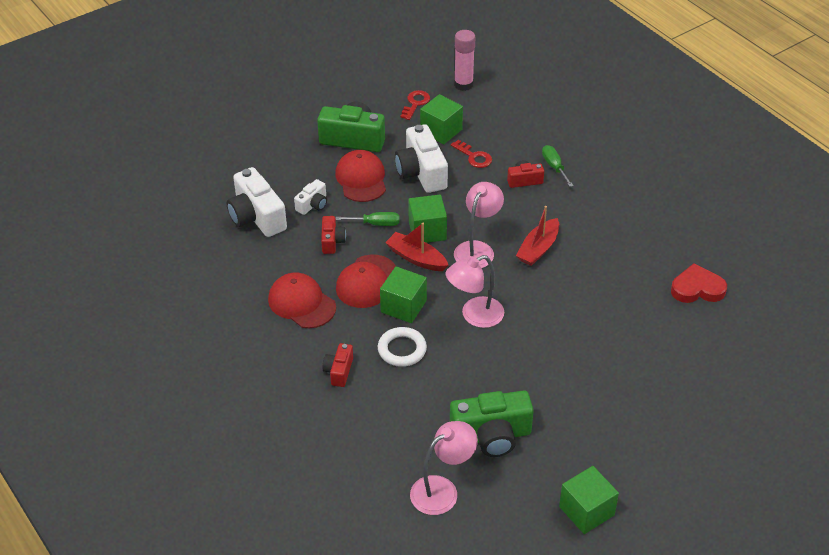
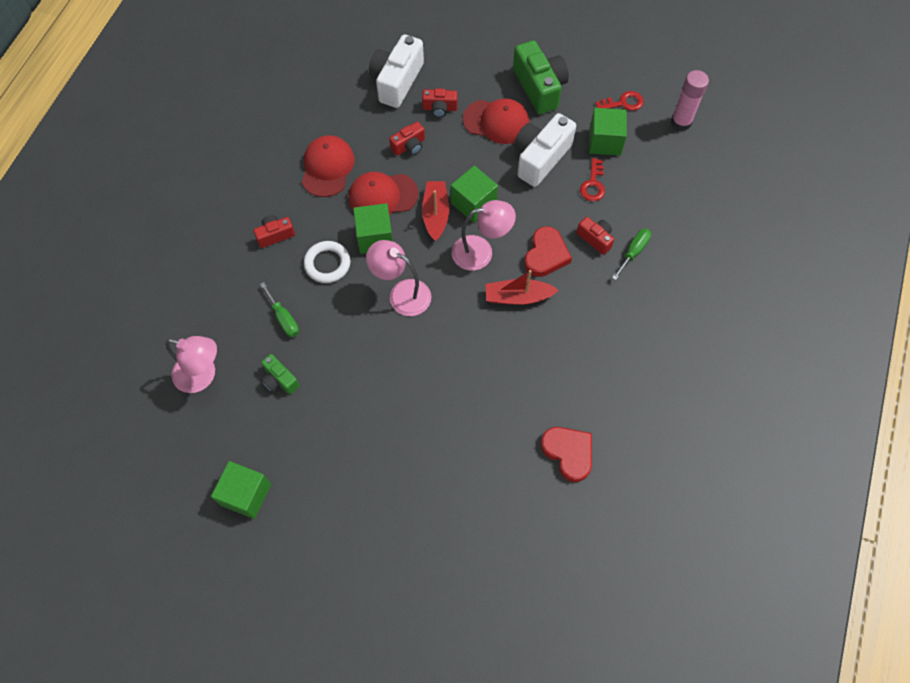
camera: 55 degrees right, 20 degrees up
(313, 205) = (439, 108): white camera -> red camera
(361, 179) = (496, 122): red cap -> red cap turned 60 degrees clockwise
(376, 224) = (452, 163): green screwdriver -> green screwdriver (284, 318)
(491, 436) = (280, 380): green camera -> green camera, size x0.53
(514, 214) = (546, 255): none -> red heart

